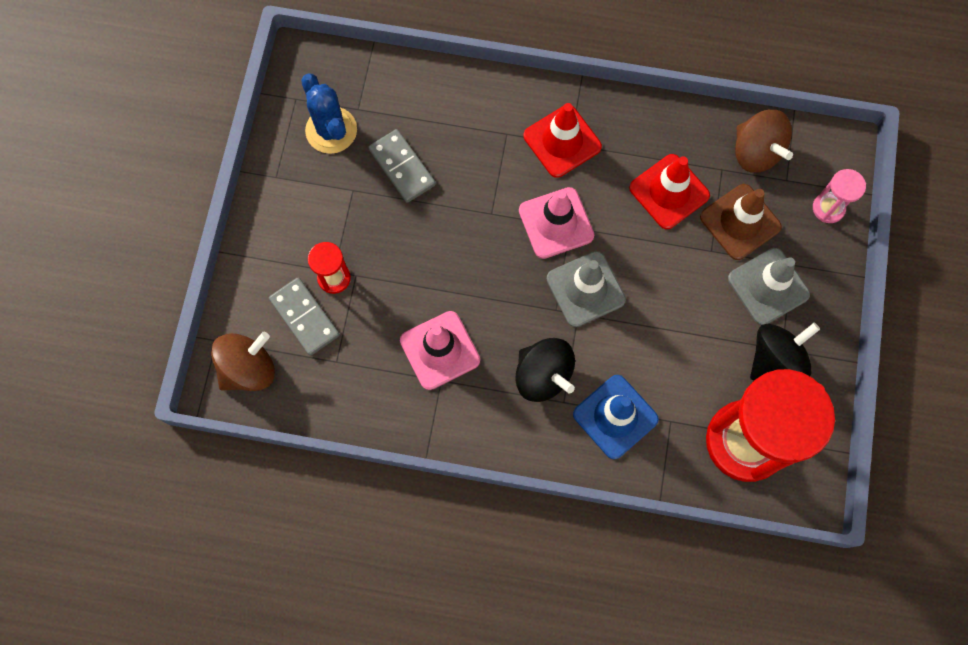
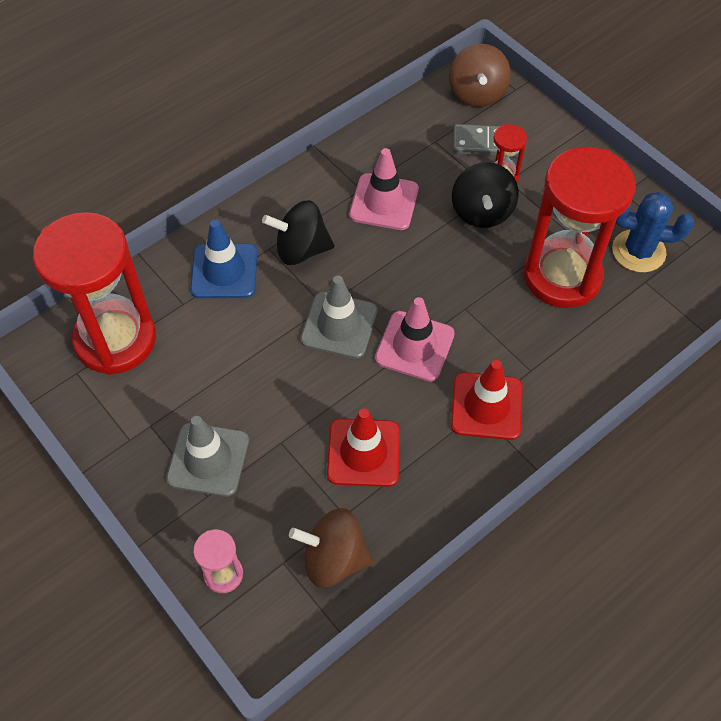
camera: 130 degrees right, 15 degrees down
(402, 167) = (562, 276): grey domino -> red hourglass
(740, 222) = (283, 486): brown traffic cone -> none
(775, 359) = (148, 413): black spinning top -> black spinning top (482, 212)

